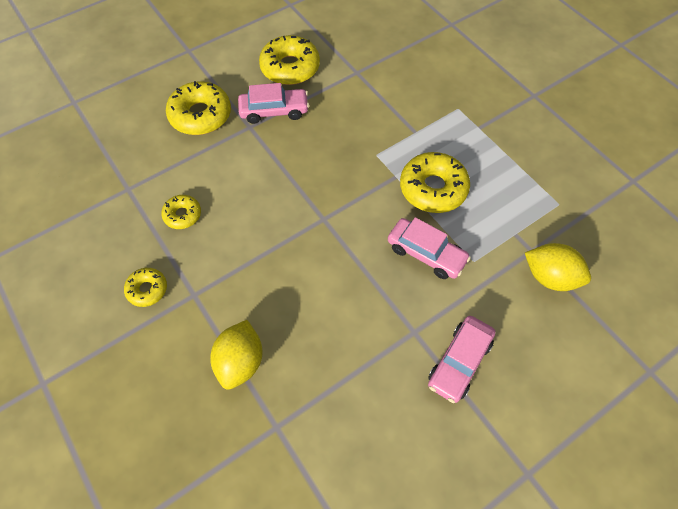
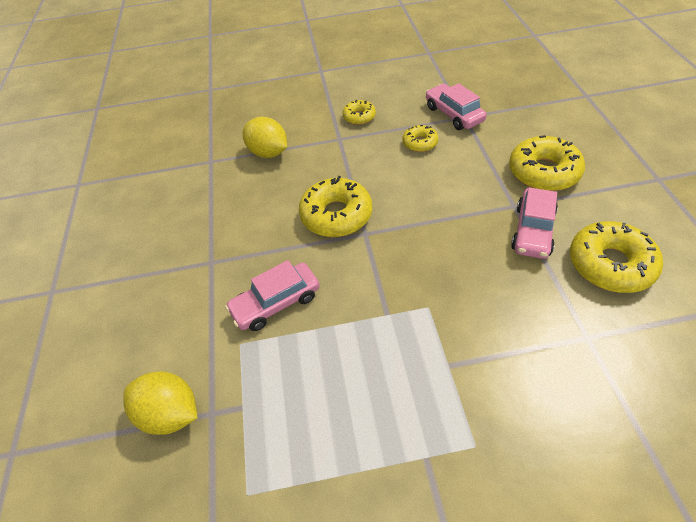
camera: 120 degrees right, 10 degrees down
(433, 188) = (351, 346): yellow donut -> yellow donut (336, 215)
(459, 362) = (161, 283): pink car -> pink car (454, 114)
(550, 277) = (170, 413): yellow lemon -> yellow lemon turned 60 degrees clockwise

